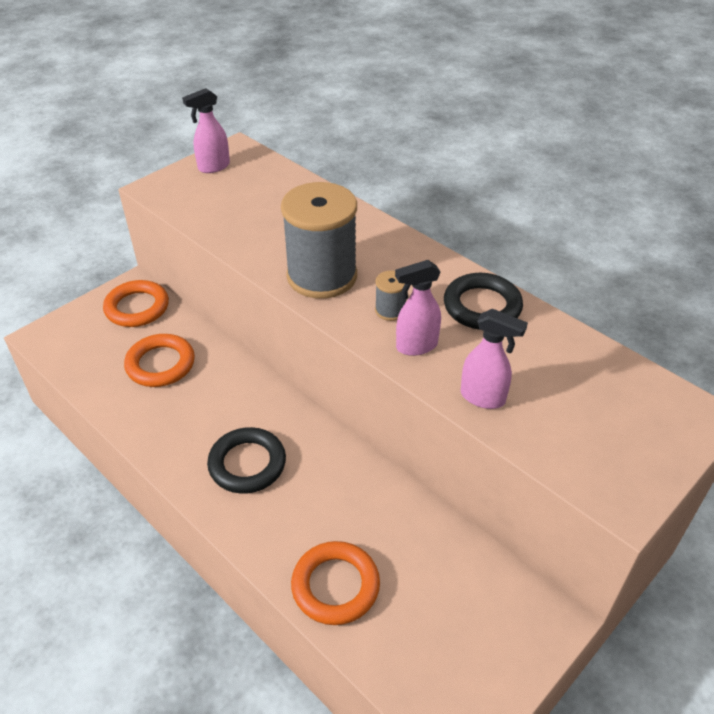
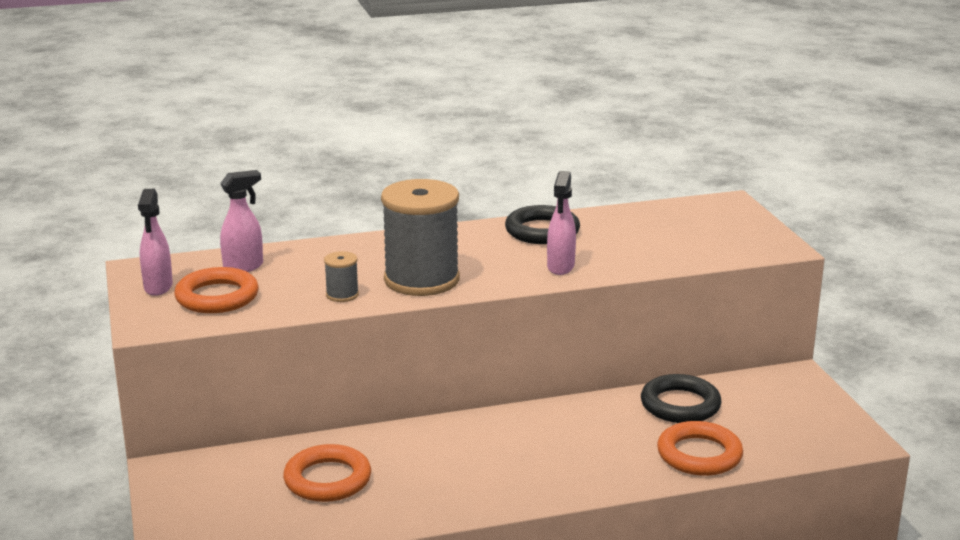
camera: 60 degrees left, 20 degrees down
(137, 307) = (210, 474): orange ring -> orange ring (217, 297)
(247, 464) = (524, 462): black ring -> black ring (680, 405)
(390, 310) = (504, 265): grey spool -> grey spool (342, 295)
(483, 398) = (644, 260): pink spray bottle -> pink spray bottle (244, 267)

